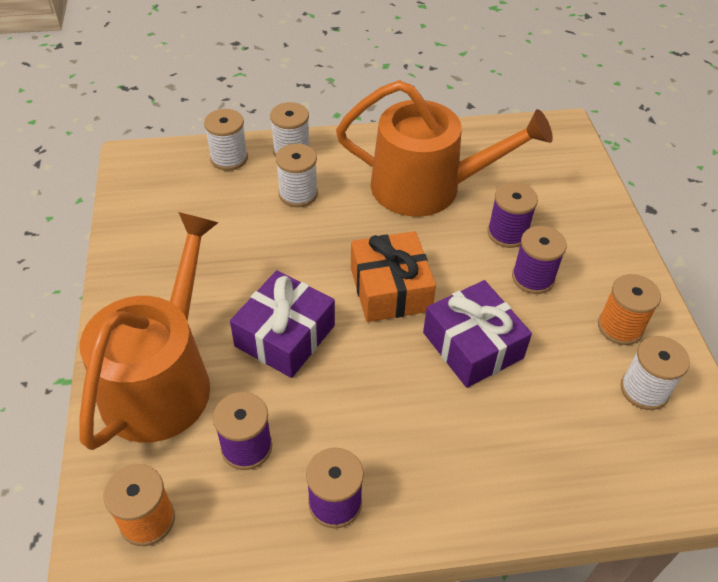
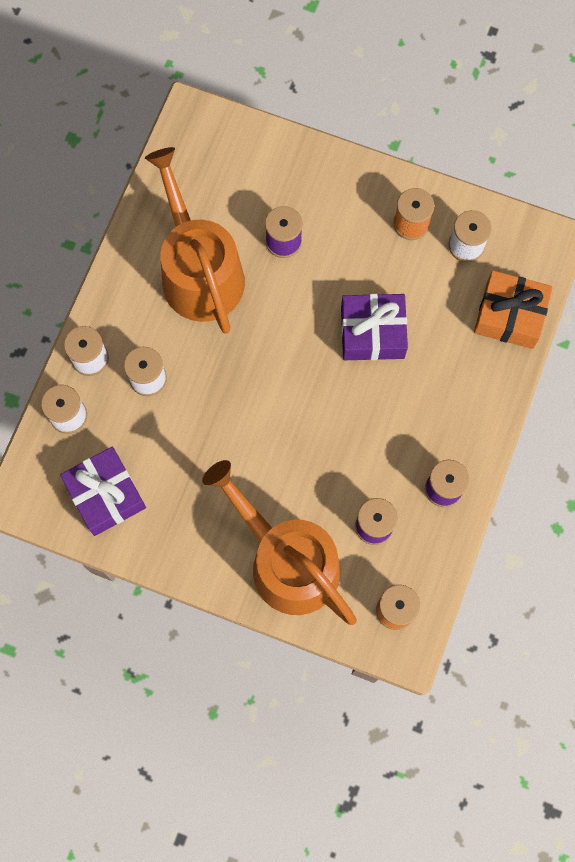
camera: 60 degrees left, 25 degrees up
(285, 336) = (294, 458): purple gift -> purple gift (106, 495)
(390, 289) = (291, 360): orange gift -> orange gift (509, 315)
(427, 187) = (199, 271): orange watering can -> orange watering can turned 60 degrees counterclockwise
(533, 278) = (336, 252): purple spool -> none

